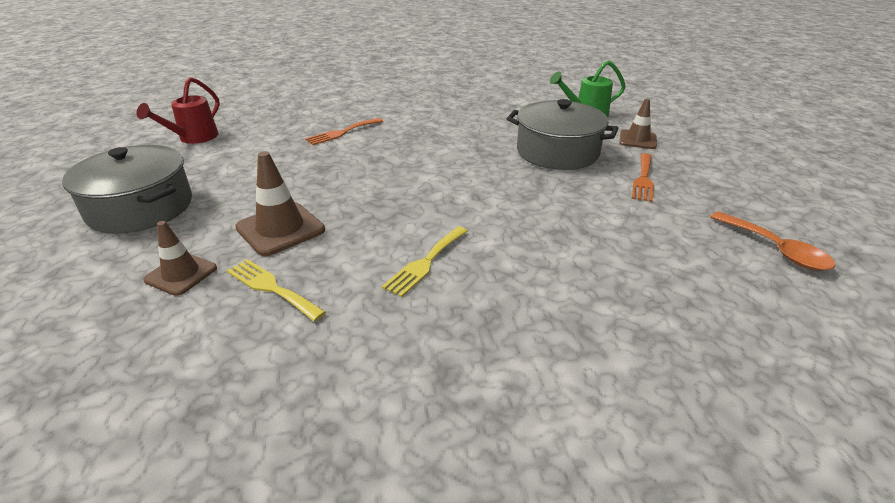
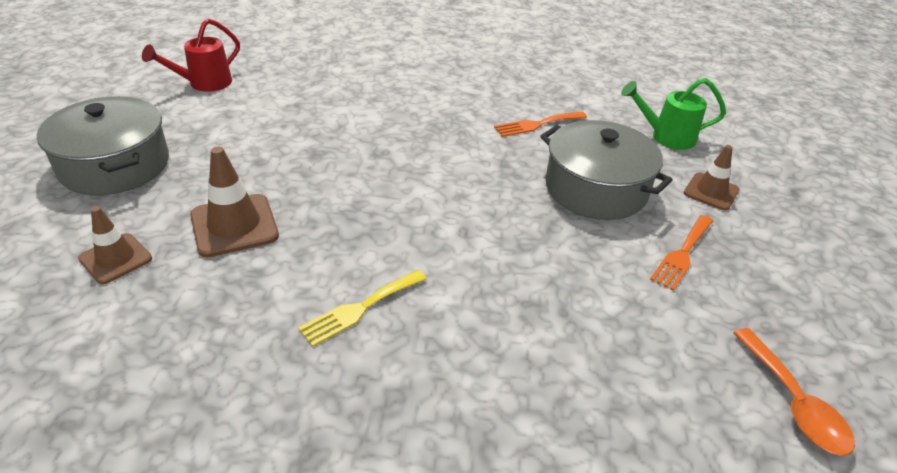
camera: 15 degrees right, 5 degrees up
(271, 288) = (191, 299): yellow fork -> none
(342, 132) = (360, 107): orange fork -> orange fork (537, 124)

